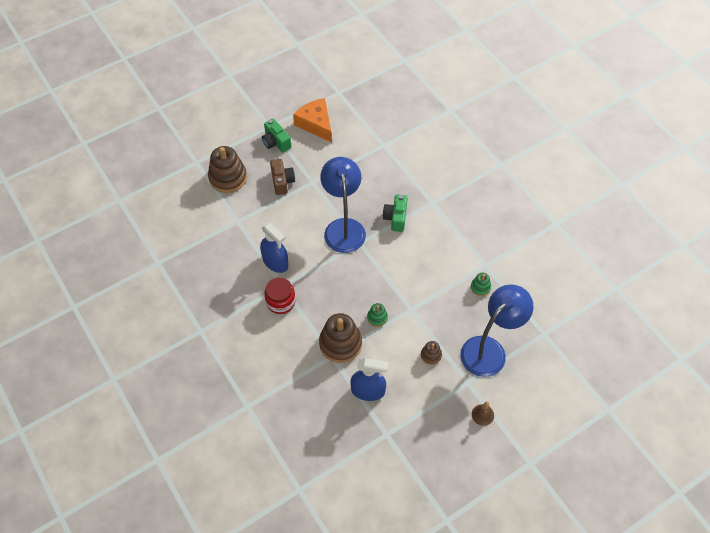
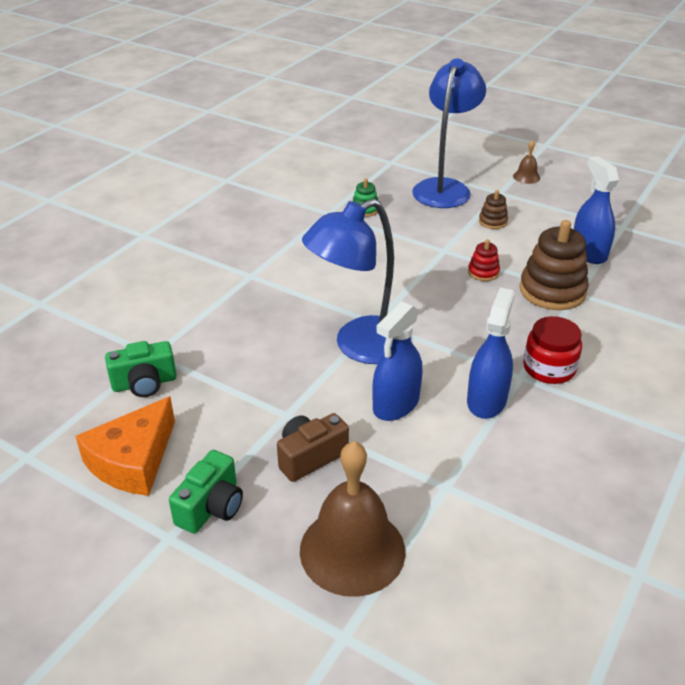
camera: 115 degrees left, 20 degrees down
(228, 178) = (352, 550): brown stacking toy -> brown bell
(294, 225) = (396, 404): none -> blue spray bottle
(377, 318) = (483, 272): green stacking toy -> red stacking toy
(396, 218) = (302, 300): green camera -> green camera (144, 383)
(489, 349) = (444, 188): blue lamp -> blue lamp turned 90 degrees clockwise

